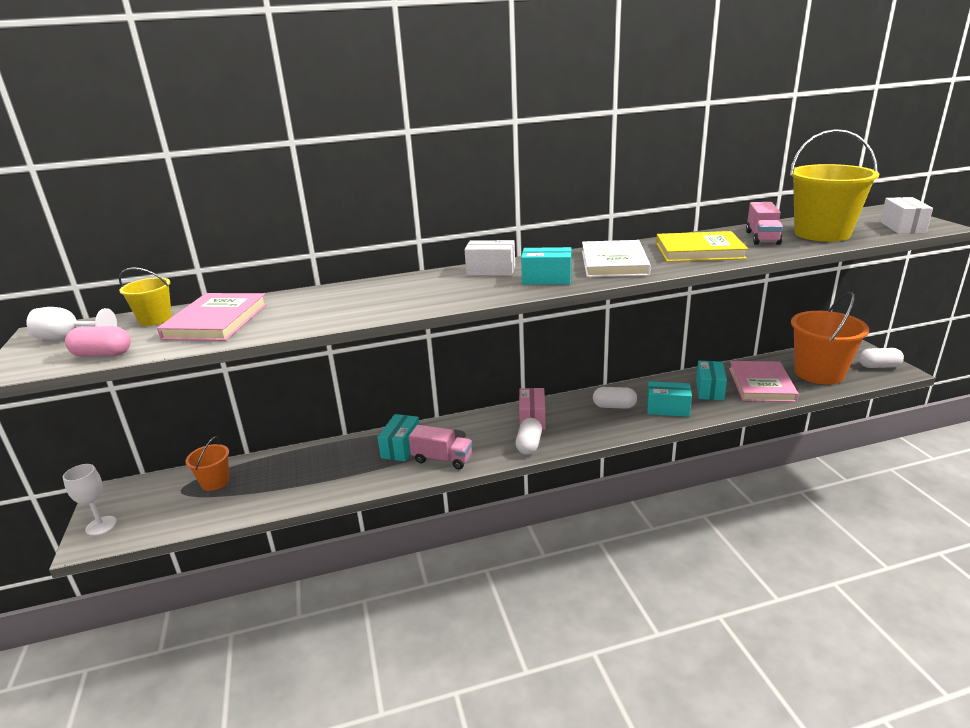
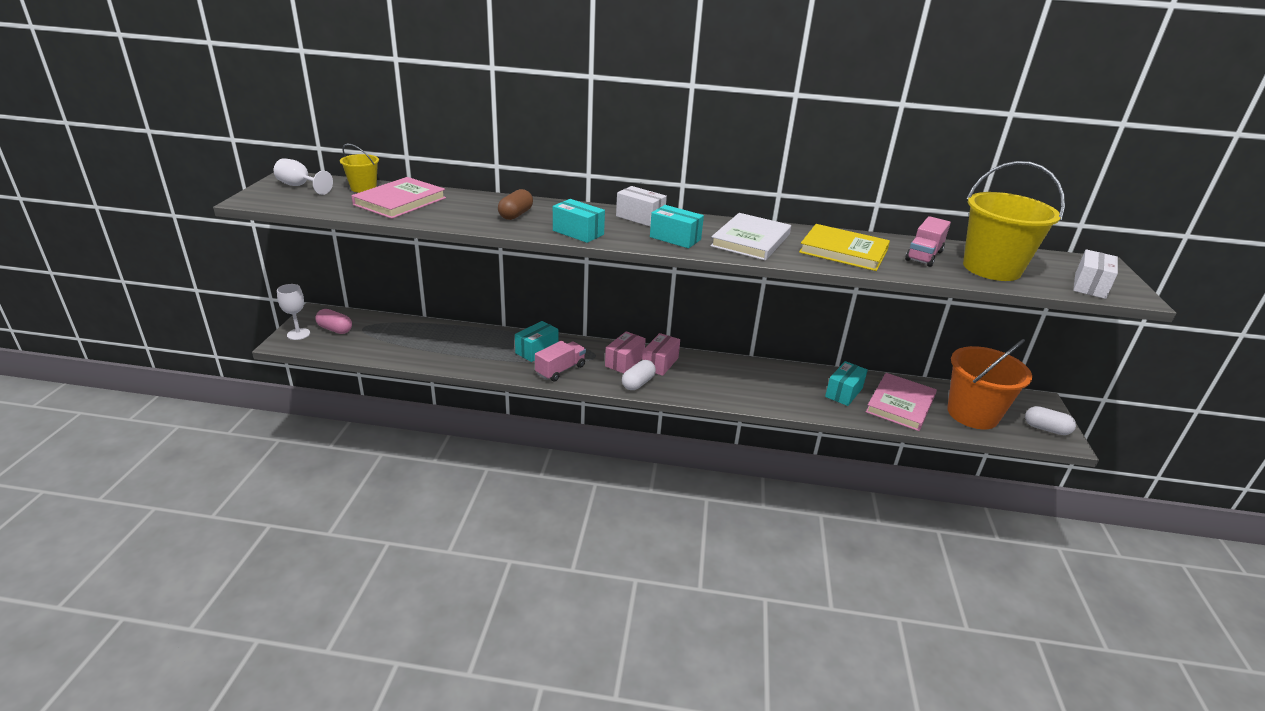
camera: 20 degrees right, 5 degrees up
(102, 354) = (309, 205): pink capsule -> pink capsule (335, 329)
(215, 482) = (388, 330): orange bucket -> none
(364, 300) = (516, 215): none -> brown capsule
(442, 459) = (560, 370): pink truck -> pink truck turned 90 degrees counterclockwise
(498, 428) = (624, 361): none -> pink box
(614, 406) = (740, 377): white capsule -> none
(667, 409) = (787, 395): turquoise box -> turquoise box (578, 232)

